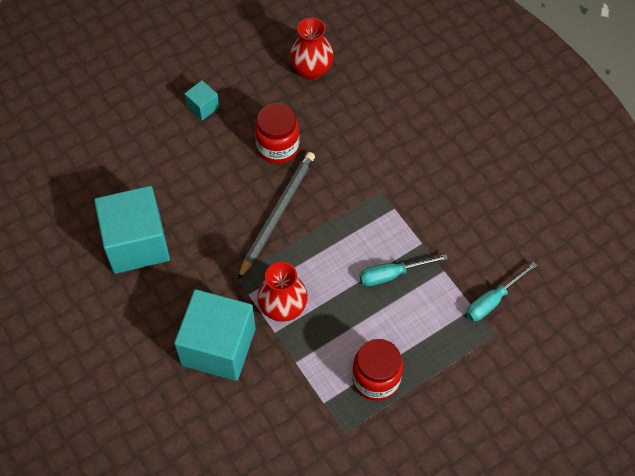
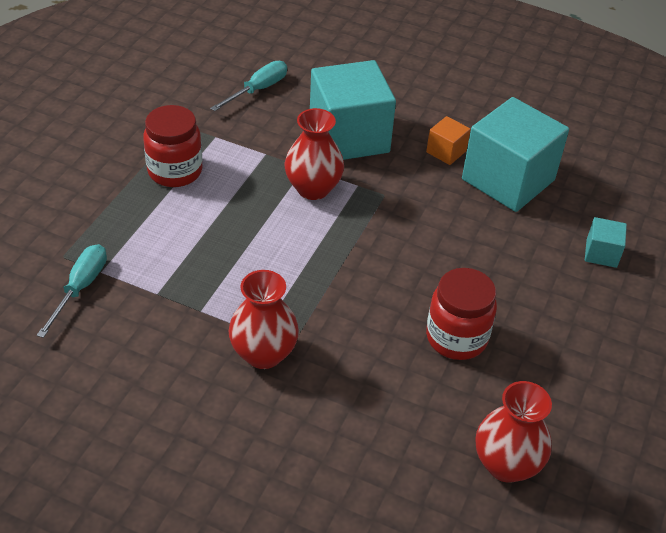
camera: 145 degrees right, 15 degrees down
(157, 292) = (446, 151): none -> orange cube
(203, 107) = (589, 342): turquoise cube -> turquoise cube (601, 253)
(277, 214) = (392, 267): grey pencil -> none
(392, 274) = (217, 264): turquoise screwdriver -> turquoise screwdriver (258, 90)
(400, 194) = (263, 354): none -> red vase

